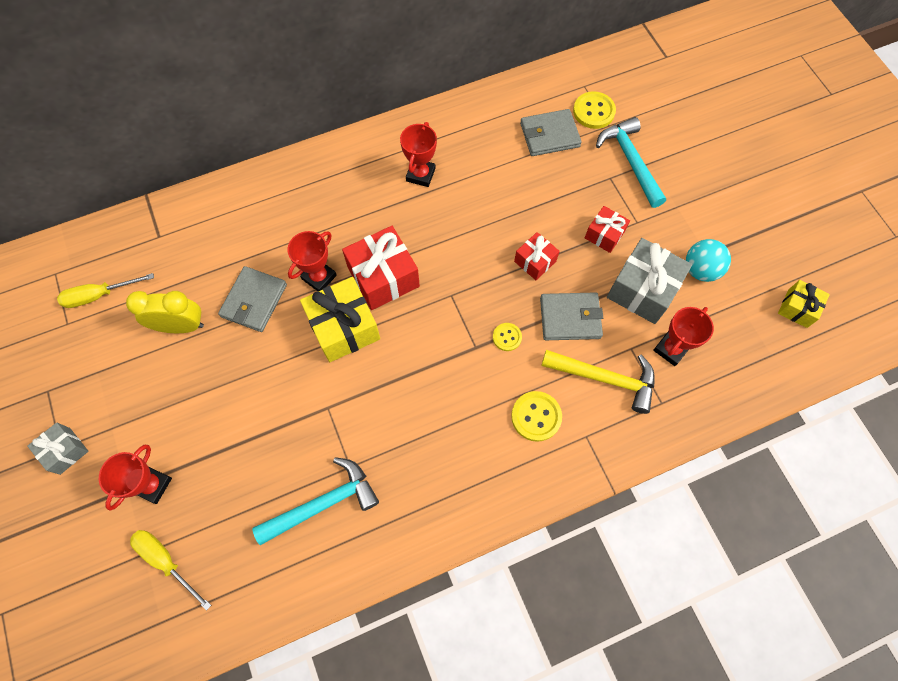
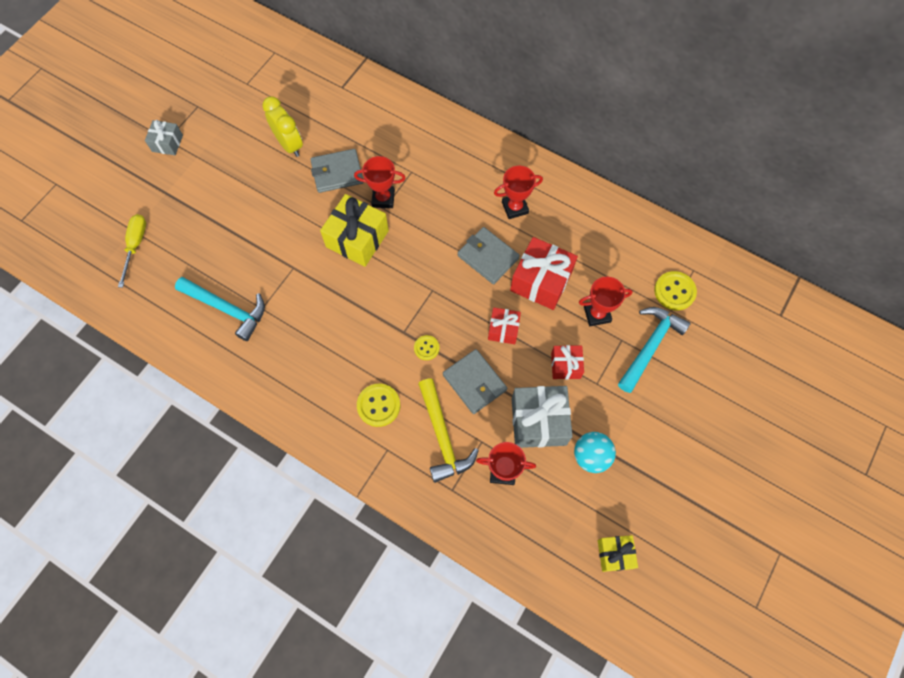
camera: 55 degrees right, 0 degrees up
(99, 295) = (277, 86): yellow screwdriver -> none
(152, 485) = (176, 204): red trophy -> red trophy (597, 314)
(383, 277) = (413, 238): red gift -> red gift (541, 281)
(549, 135) = (624, 273): grey wallet -> grey wallet (488, 257)

